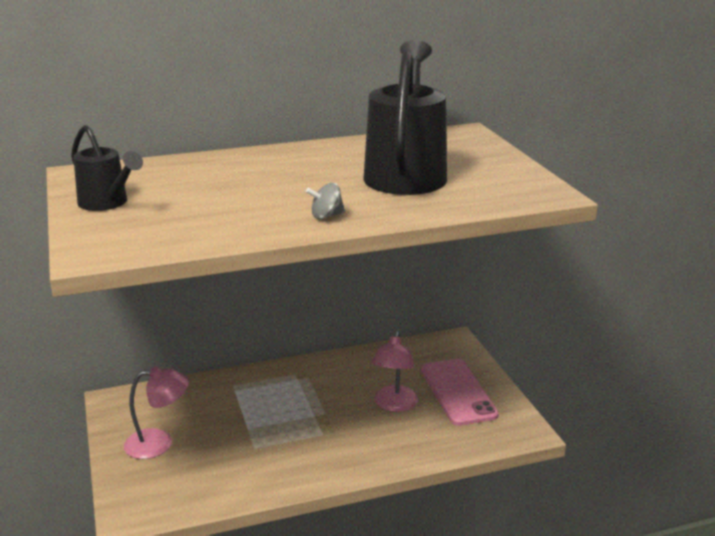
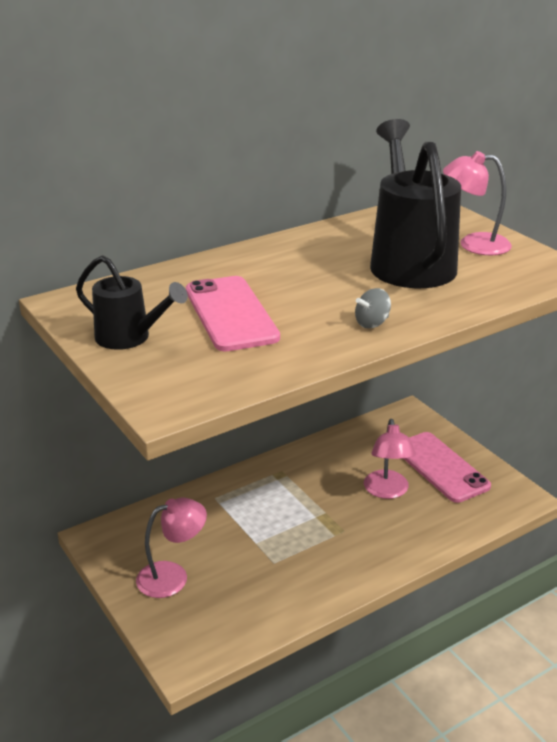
camera: 15 degrees left, 5 degrees up
(208, 195) = (231, 314): none -> pink phone
(481, 165) = (473, 244): none -> pink lamp

